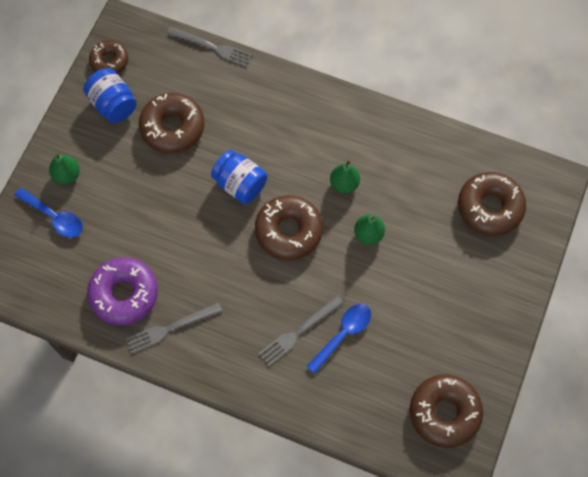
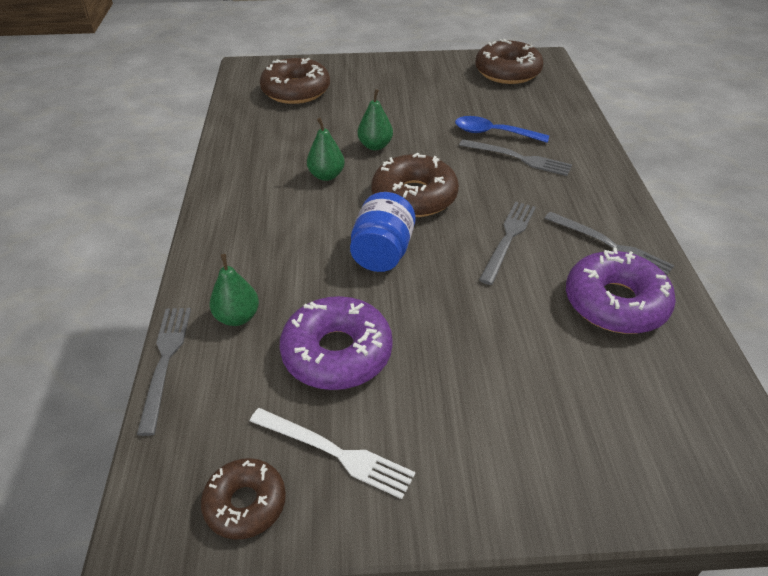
camera: 115 degrees left, 25 degrees down
(54, 217) = (588, 438): blue spoon -> none
(67, 175) = (507, 458): green pear -> green pear (237, 317)
(113, 104) = (335, 453): blue jar -> white fork
(172, 127) = (337, 353): brown donut -> purple donut
(212, 267) = (508, 238): none -> grey fork

